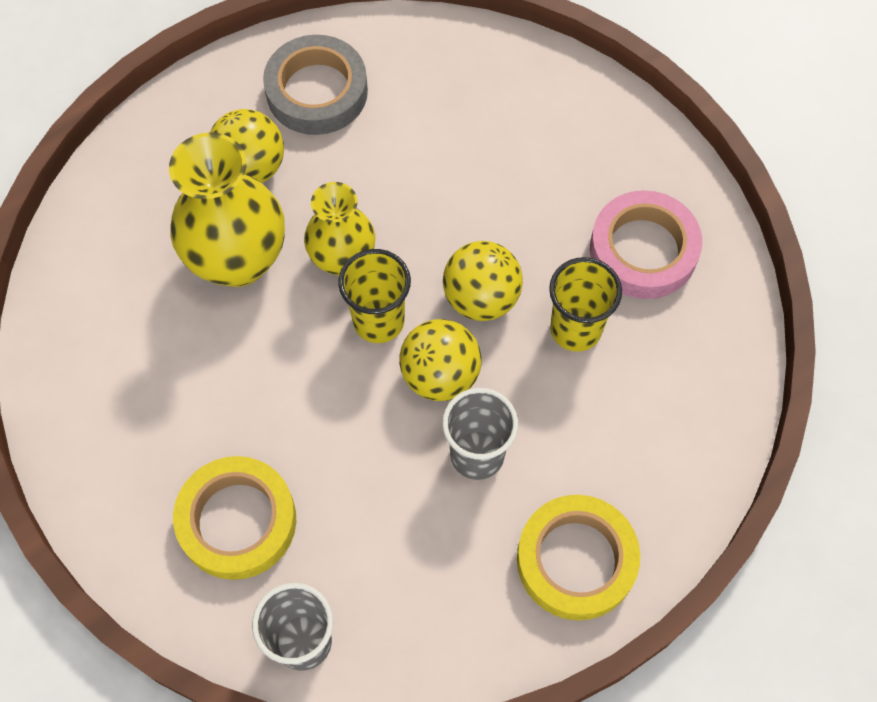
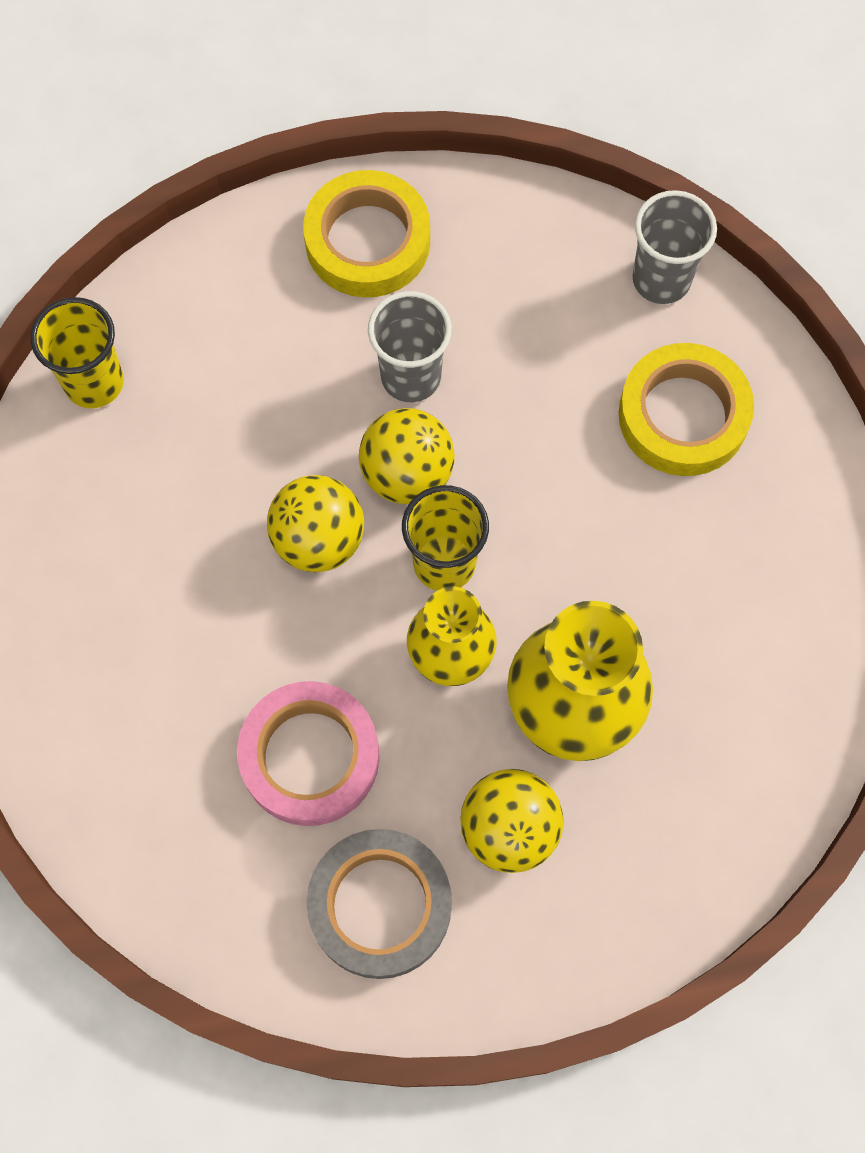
camera: 155 degrees left, 5 degrees up
(575, 329) = (237, 460): yellow cup -> yellow cup (94, 382)
(643, 250) = (110, 515): pink tape -> pink tape (310, 757)

